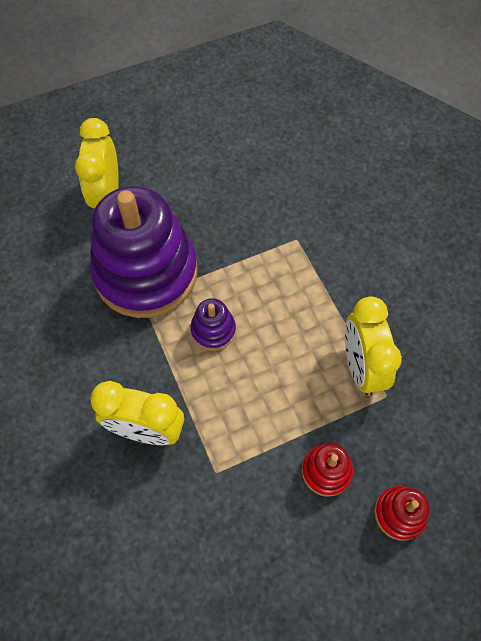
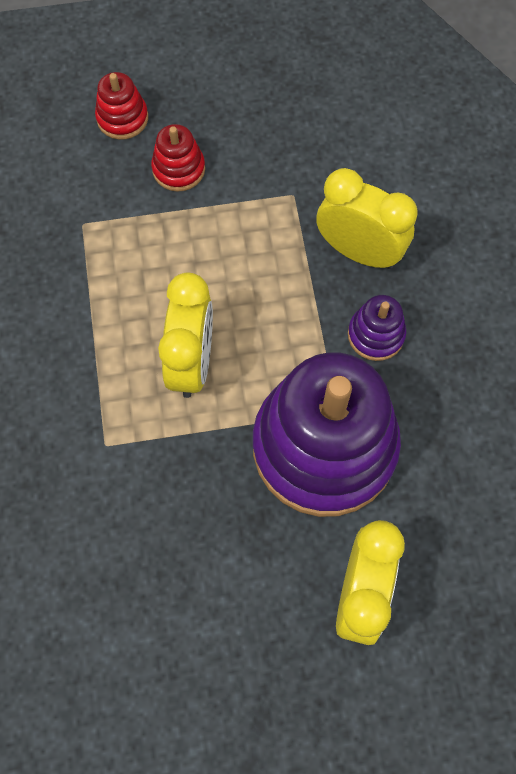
camera: 165 degrees left, 5 degrees up
(213, 330) = (255, 345): purple stacking toy -> purple stacking toy (376, 335)
(361, 367) = (96, 260): yellow clock -> yellow clock (192, 362)

